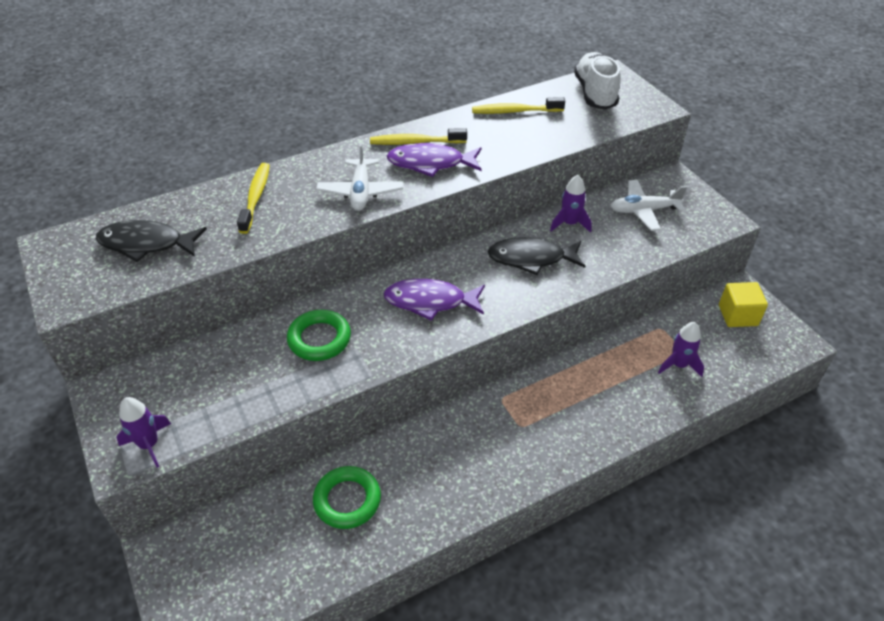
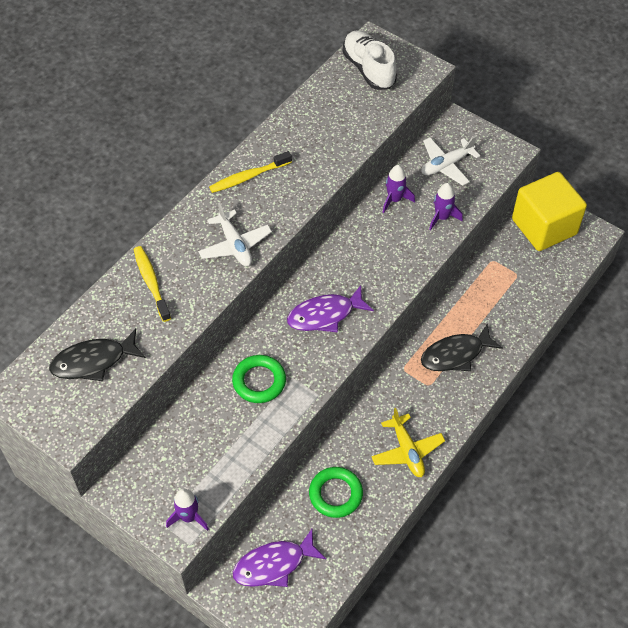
camera: 25 degrees left, 10 degrees up
(430, 163) = (274, 195): purple fish -> purple fish (274, 564)
(456, 486) = (407, 451): none -> yellow plane
(514, 111) = (312, 113): yellow toothbrush -> none
(531, 258) = (381, 245): black fish -> black fish (455, 354)
(678, 365) = (518, 288): purple rocket -> purple rocket (442, 217)
(738, 315) = (544, 227): yellow cube -> yellow cube, size x1.83

